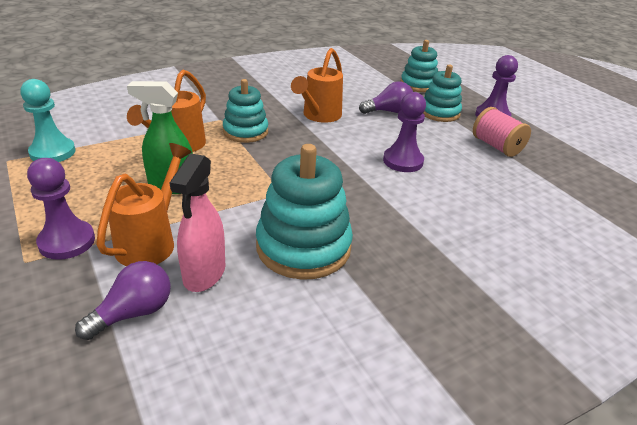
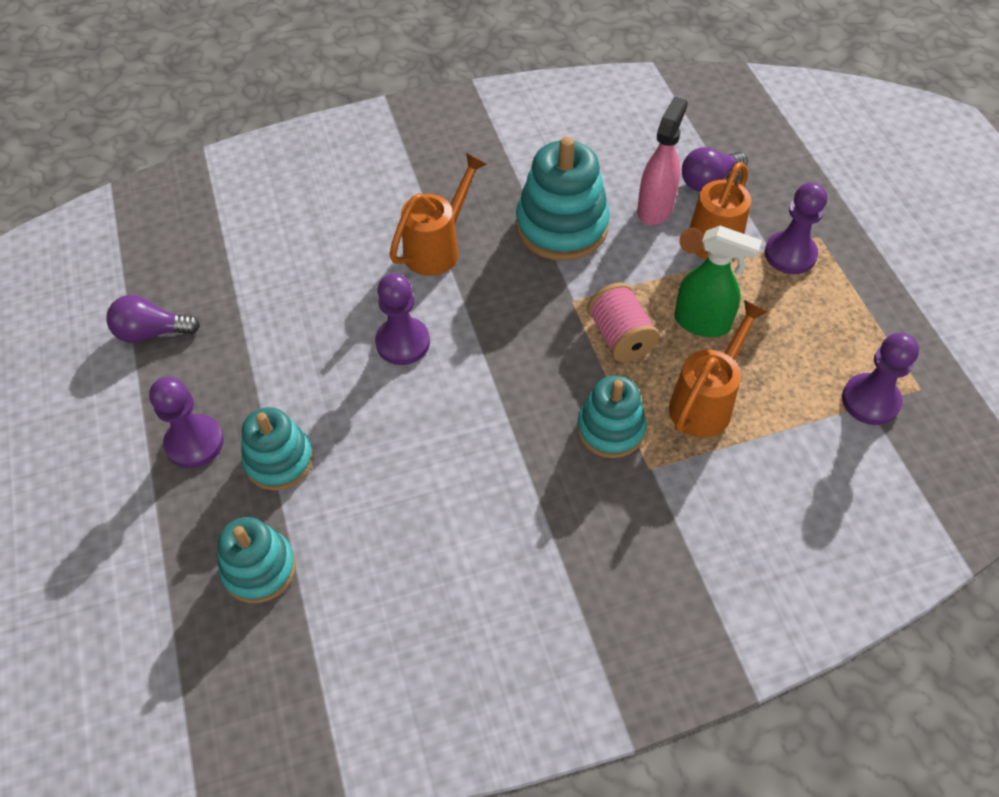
camera: 165 degrees left, 20 degrees up
(52, 152) = (870, 401): turquoise pawn -> purple pawn
(319, 116) = (488, 465): orange watering can -> orange watering can (438, 248)
(388, 111) = (365, 471): purple light bulb -> purple light bulb (152, 332)
(496, 146) = (249, 363): pink spool -> pink spool (620, 337)

